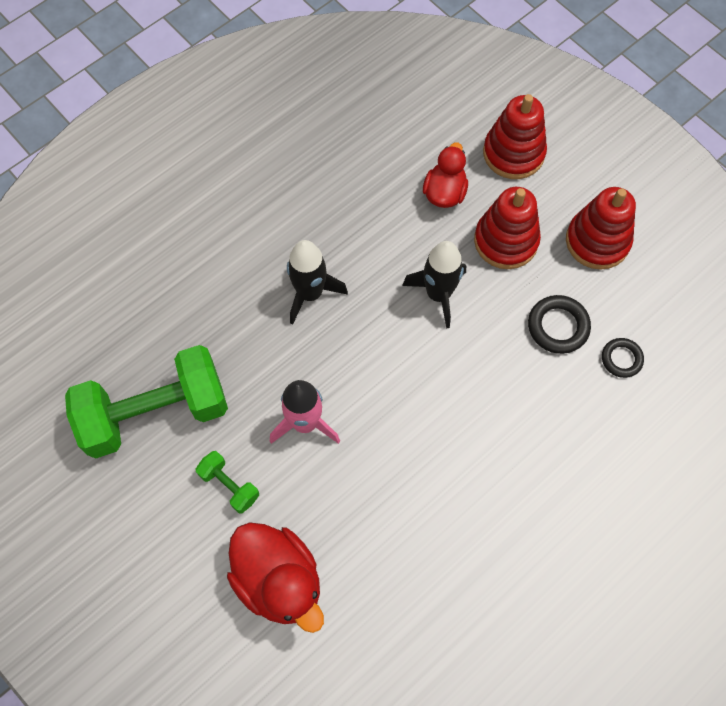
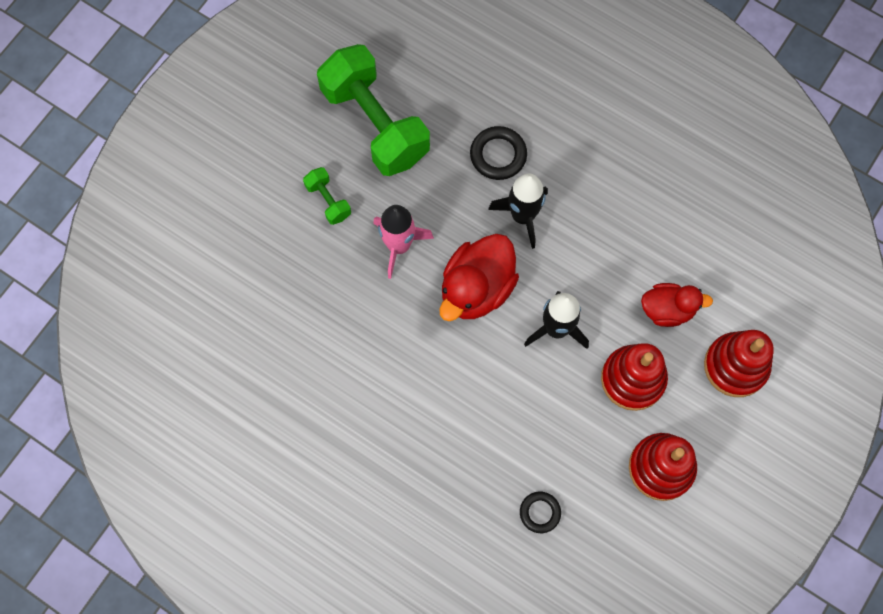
camera: 75 degrees right, 5 degrees up
(229, 485) = (328, 201): green dumbbell -> green dumbbell turned 60 degrees counterclockwise
(279, 580) = (259, 262): red duck -> red duck (476, 289)
(558, 326) = (556, 446): black ring -> black ring (498, 155)

